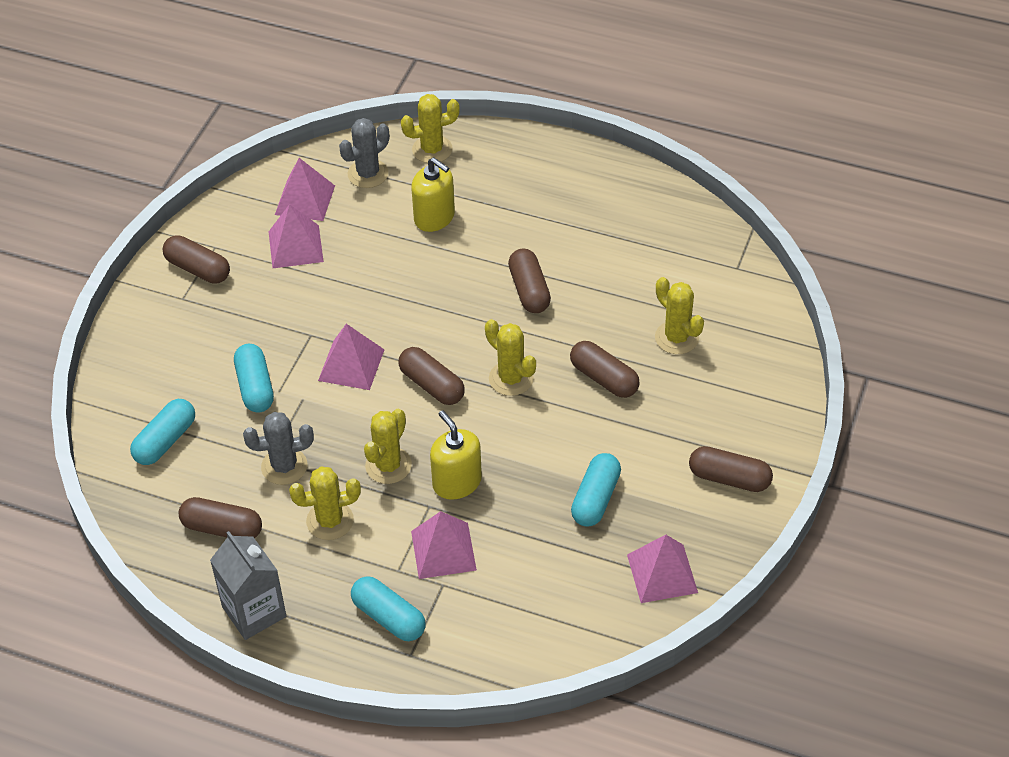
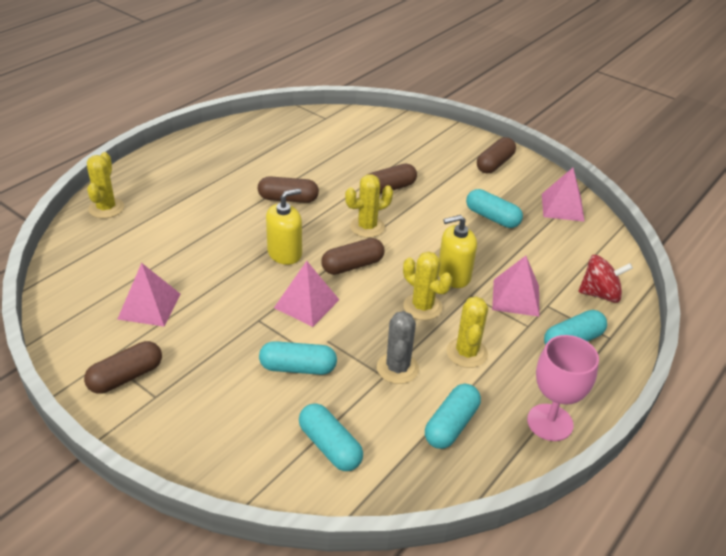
camera: 75 degrees left, 10 degrees down
(222, 528) = (451, 425): brown capsule -> turquoise capsule
(254, 611) = (550, 422): grey carton -> pink goblet
(304, 200) = (98, 288): pink pyramid -> none
(368, 174) = (101, 246): grey cactus -> none
(434, 217) = (180, 224): yellow soap dispenser -> yellow soap dispenser (285, 253)
(488, 636) = (599, 294): none -> red spinning top
(676, 338) = (370, 153): yellow cactus -> none

